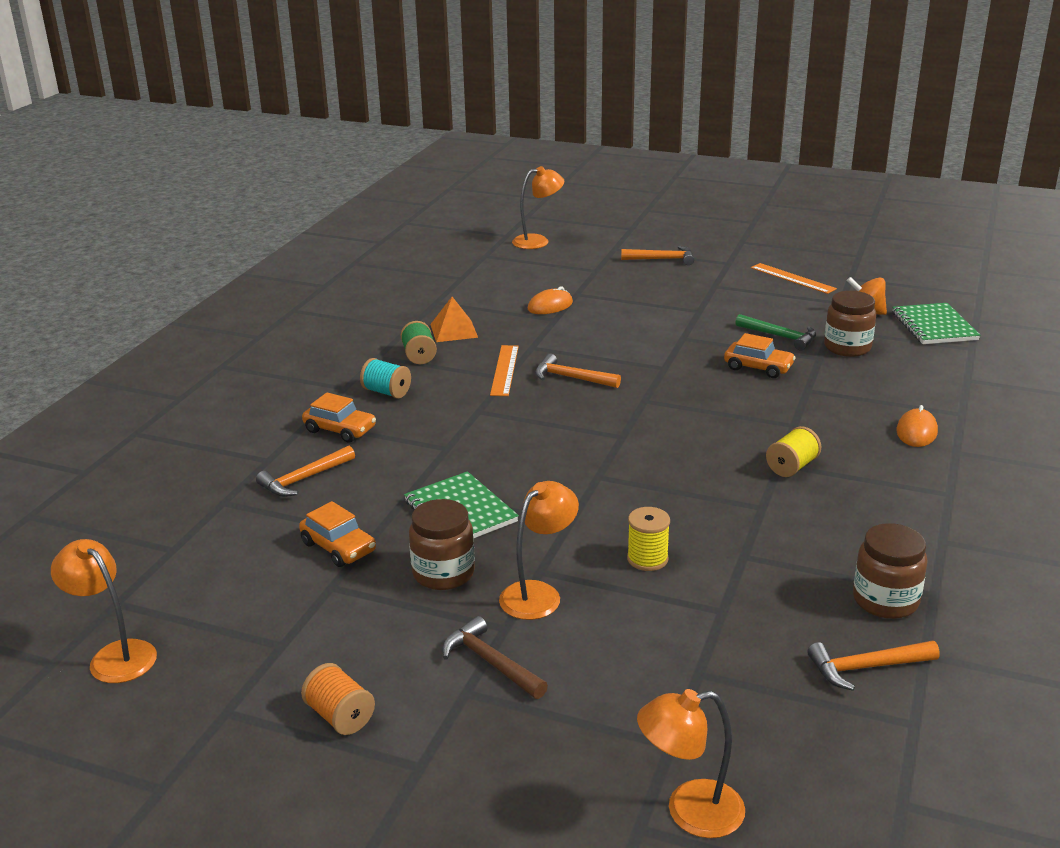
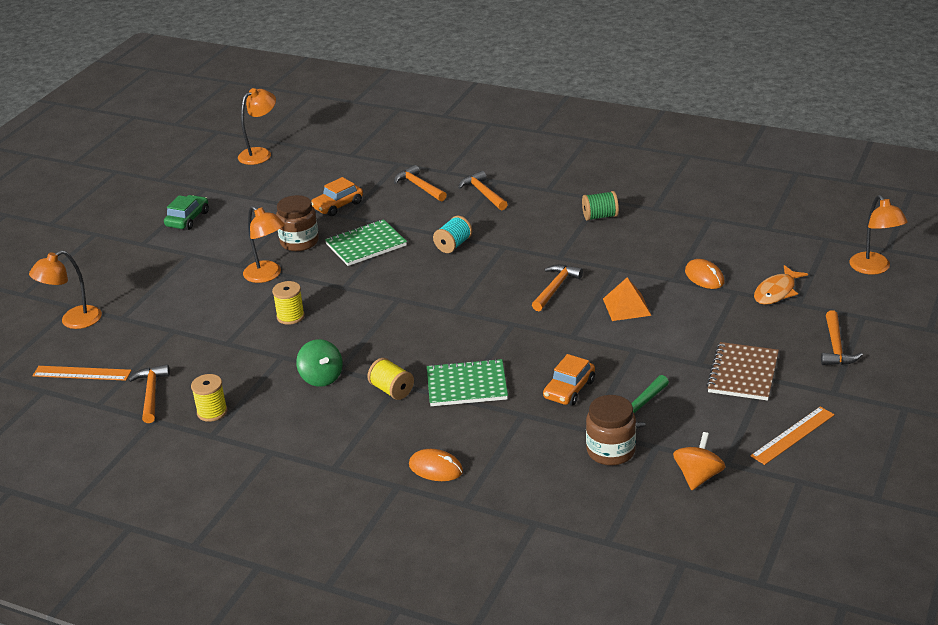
camera: 95 degrees right, 5 degrees up
(340, 430) = (483, 193): orange car -> orange hammer
(340, 716) = (187, 219): orange spool -> green car
(386, 392) = (538, 207): turquoise spool -> turquoise spool (453, 245)
(453, 330) = (649, 229): orange pyramid -> orange pyramid (626, 307)
(490, 662) = (211, 261): brown hammer -> none
(504, 370) = (572, 256): orange ruler -> orange ruler (82, 373)
(576, 277) = (776, 292): none -> orange fish
(689, 812) = (73, 321): orange lamp -> orange lamp turned 120 degrees counterclockwise
(710, 293) = (743, 373): none -> brown notebook
(782, 518) = (321, 377): none -> green spinning top
(885, 600) = (212, 412): brown jar -> yellow spool
(934, 326) = (664, 524): green notebook -> green notebook (467, 385)

